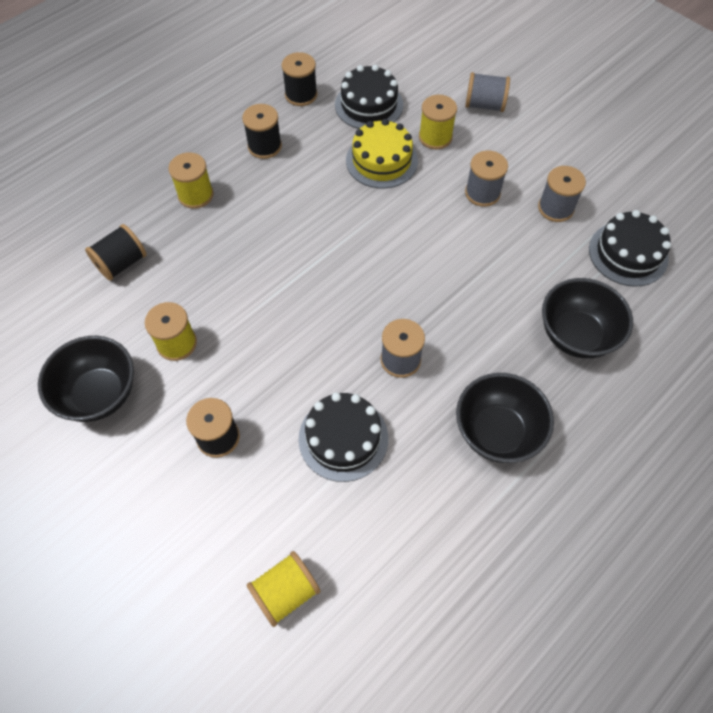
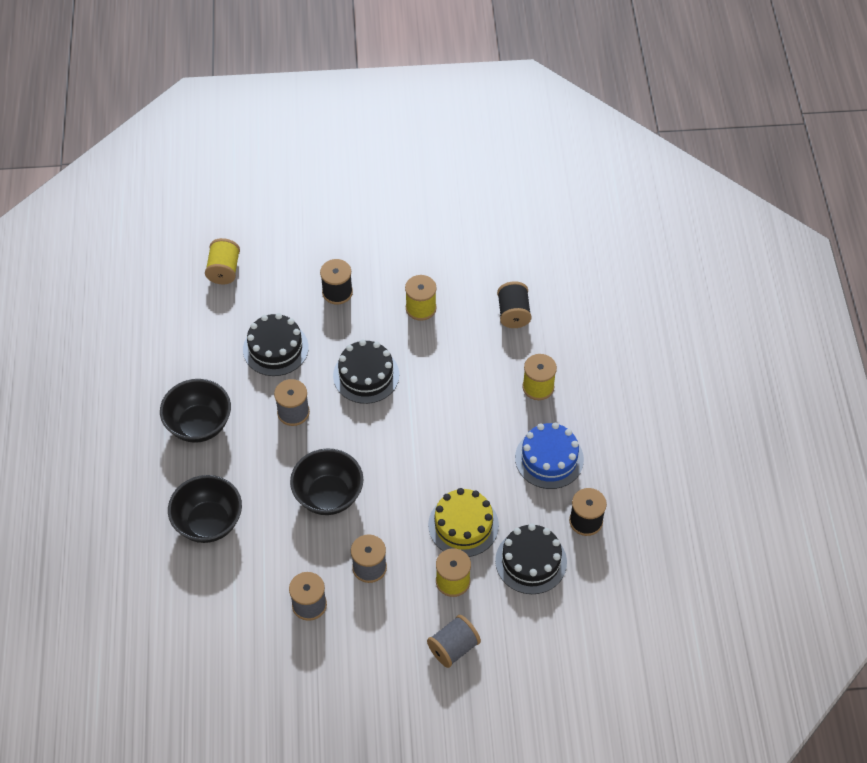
camera: 130 degrees right, 5 degrees down
(99, 394) = (421, 254): black bowl -> black bowl (328, 495)
(264, 146) = (549, 458): black spool -> blue cake
(628, 253) = (228, 615): black cake -> black cake (366, 375)

